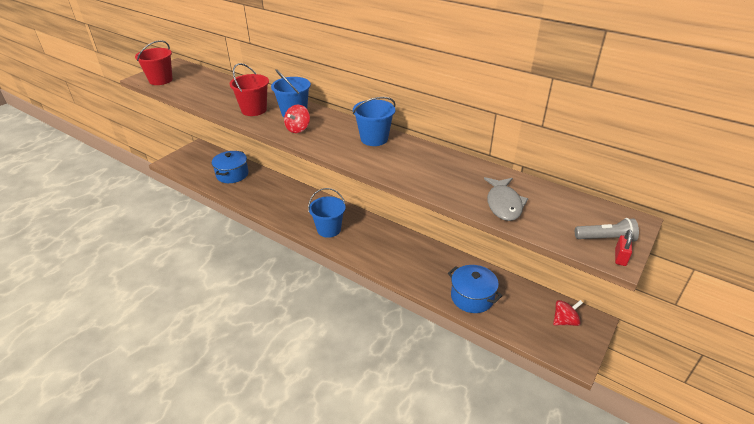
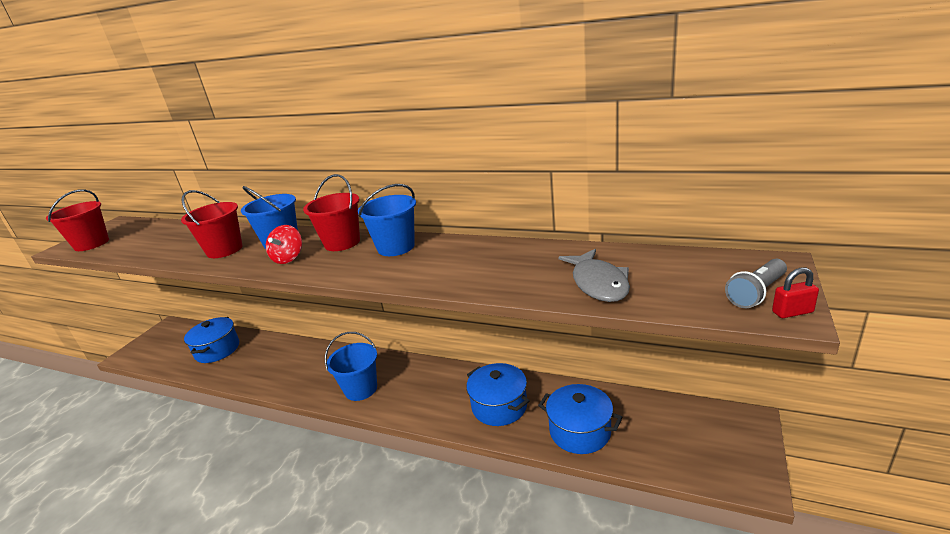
camera: 10 degrees left, 10 degrees down
(337, 125) = (342, 243): none -> red bucket
(422, 266) = (499, 406): none -> blue pot
(564, 321) = (713, 430): red spinning top -> none
(605, 239) = (756, 293): grey flashlight -> grey flashlight turned 150 degrees clockwise
(620, 258) = (792, 312): red padlock -> red padlock turned 75 degrees clockwise

